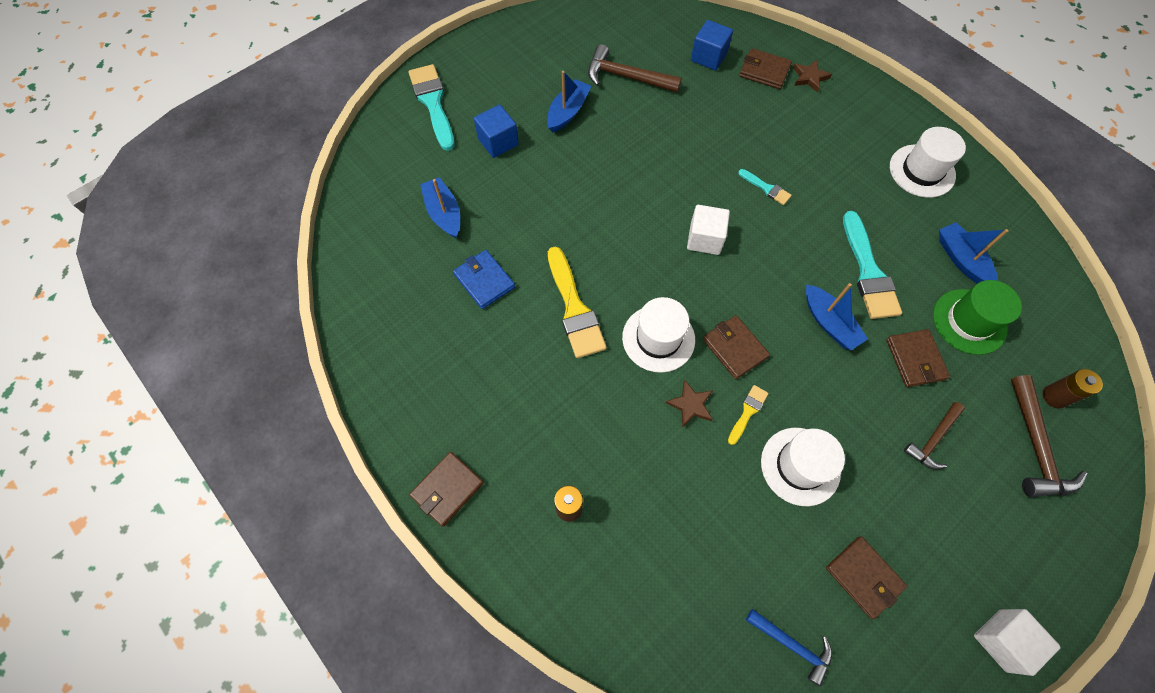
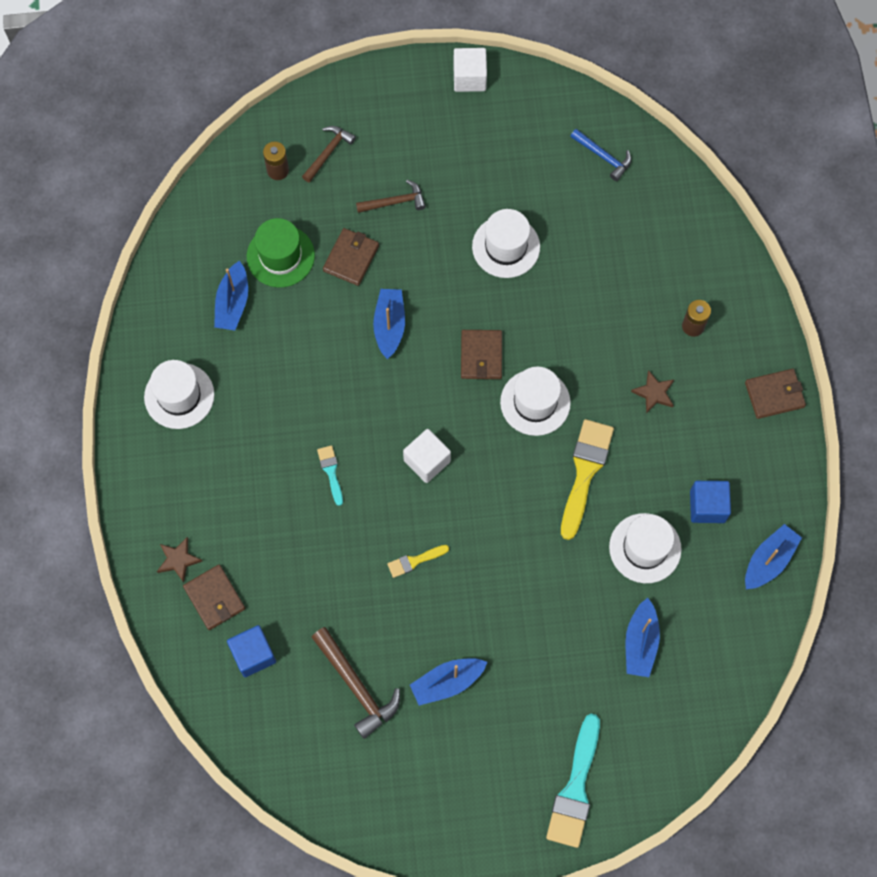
camera: 145 degrees left, 5 degrees up
(372, 334) = (769, 560): none -> blue boat
(484, 281) = (645, 548): blue wallet -> white hat
(498, 142) = (540, 692): blue cube -> blue cube (707, 506)
(690, 405) = (550, 337): brown star -> brown star (654, 393)
(747, 412) = (512, 305): yellow brush -> yellow brush (415, 561)
(792, 645) = (603, 157): blue hammer -> blue hammer turned 150 degrees clockwise
(864, 577) = (524, 160): brown wallet -> none
(868, 272) = (318, 343): turquoise brush -> none
(1035, 447) = (328, 152): brown hammer -> brown hammer, size x0.64

